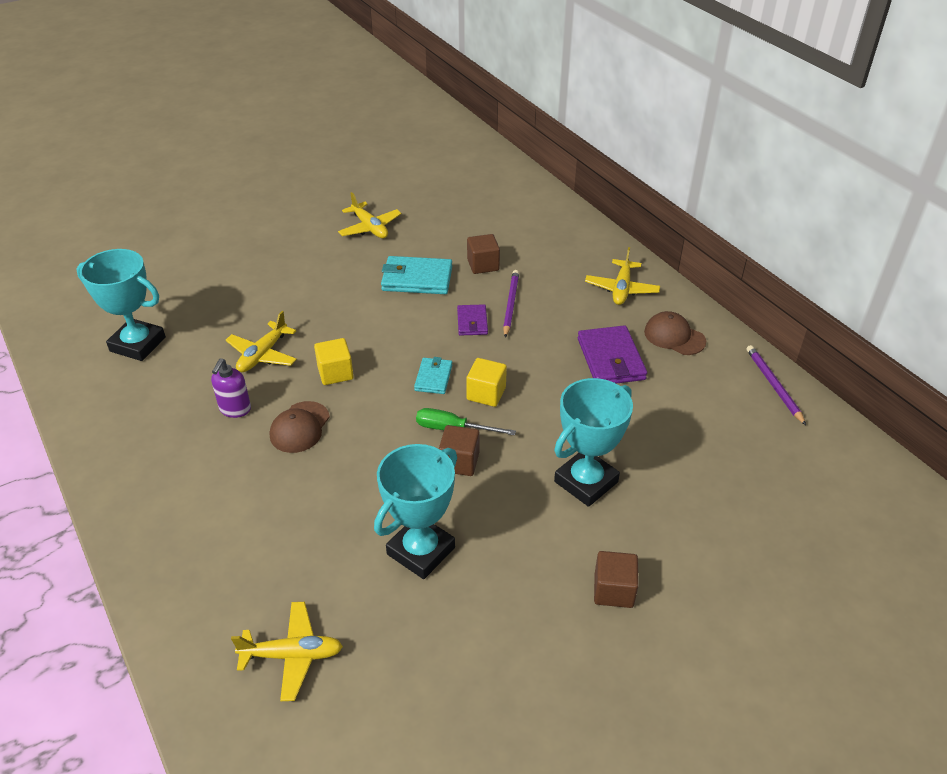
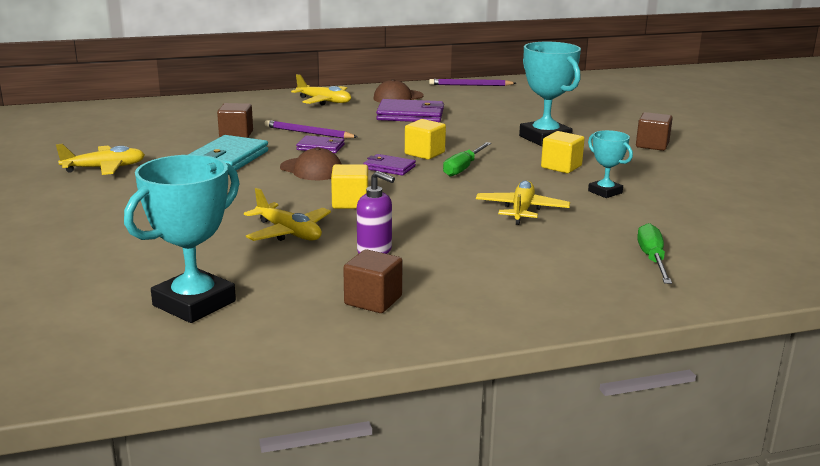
camera: 75 degrees left, 20 degrees down
(246, 599) = (652, 259): none -> green screwdriver
(292, 655) = (716, 245): yellow plane -> yellow plane (521, 210)
(300, 427) = (425, 223): brown cap -> brown cap (311, 169)
(421, 551) = (605, 192): turquoise trophy -> turquoise trophy, size x0.55
(433, 378) = (389, 167): turquoise wallet -> purple wallet
(459, 462) = (506, 170): brown cube -> brown cube (373, 300)
(489, 506) = (561, 167): none -> yellow cube

